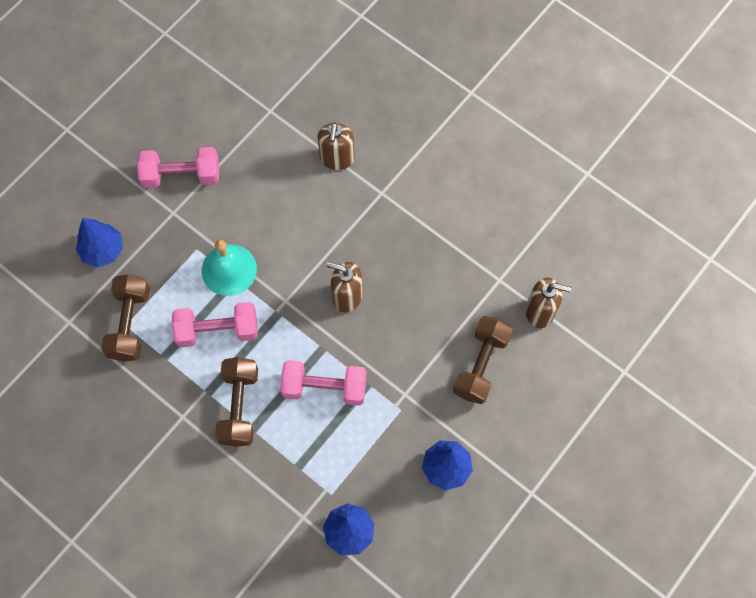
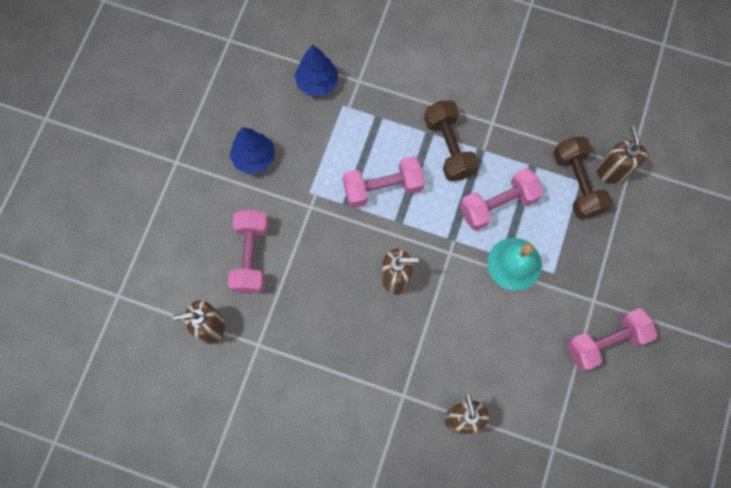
camera: 160 degrees right, 5 degrees up
(88, 324) = (612, 171): none -> brown soap dispenser
(103, 250) = (637, 240): blue tree -> none
(481, 365) = (251, 256): brown dumbbell -> pink dumbbell

